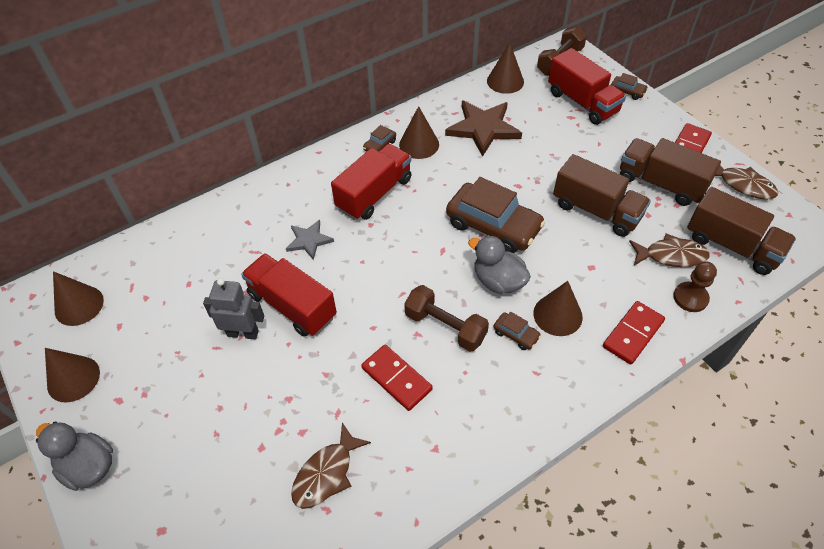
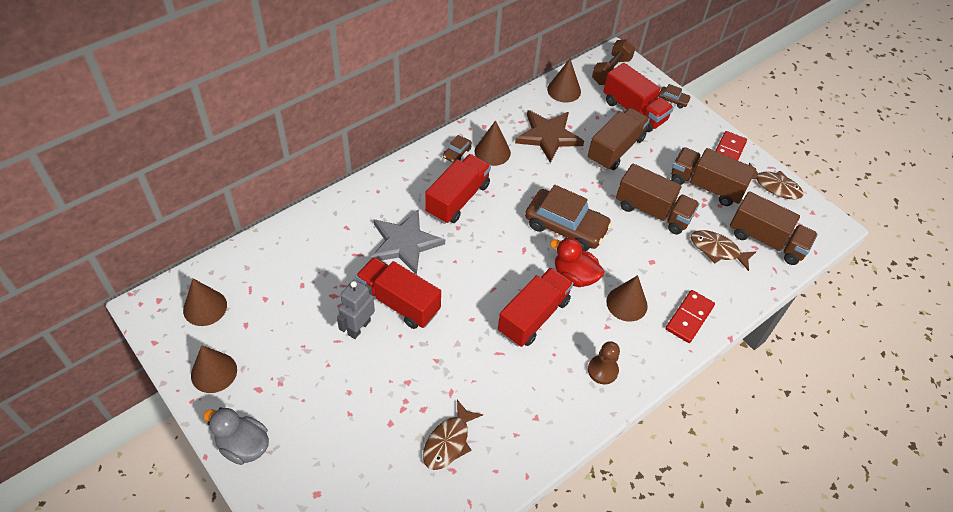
camera: 10 degrees left, 0 degrees up
(243, 333) = (359, 327): grey robot -> grey robot turned 60 degrees counterclockwise
(309, 240) = (405, 243): grey star -> grey star, size x1.78
(396, 378) = (497, 362): red domino -> none
(445, 326) = (533, 316): brown dumbbell -> red truck
(498, 281) = (574, 276): grey duck -> red duck
(516, 334) = (593, 321): brown car -> none
(558, 142) = (615, 149): none -> brown truck
(671, 255) = (717, 250): brown fish -> brown fish turned 150 degrees counterclockwise
(690, 298) = (734, 286): brown pawn -> brown pawn (602, 370)

